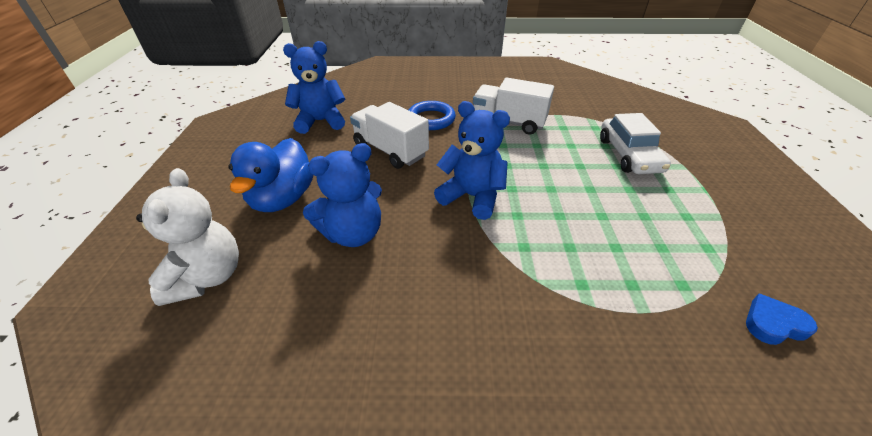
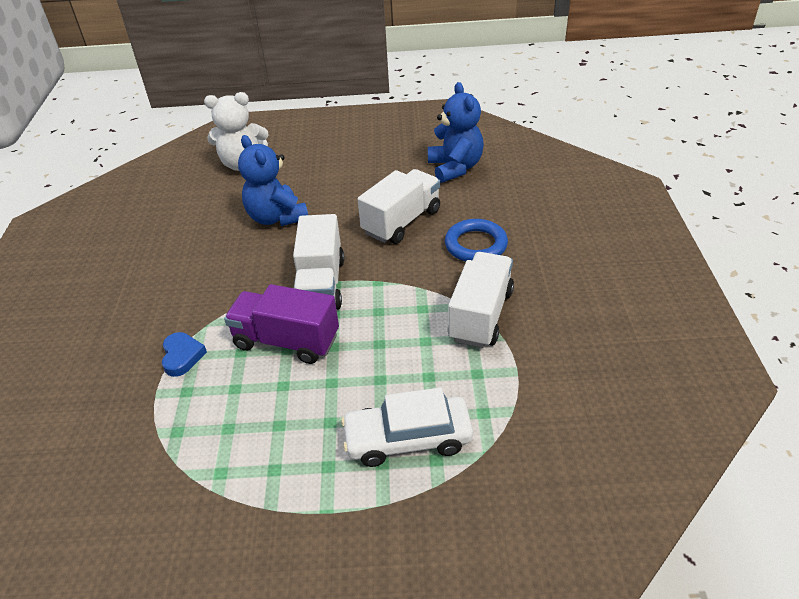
camera: 90 degrees right, 0 degrees up
(283, 198) = (324, 174): blue duck -> none
(472, 197) = (321, 284): blue teddy bear -> white truck
(549, 216) = (286, 341): none -> purple truck
(773, 324) = (116, 491): blue heart -> blue heart (182, 356)

